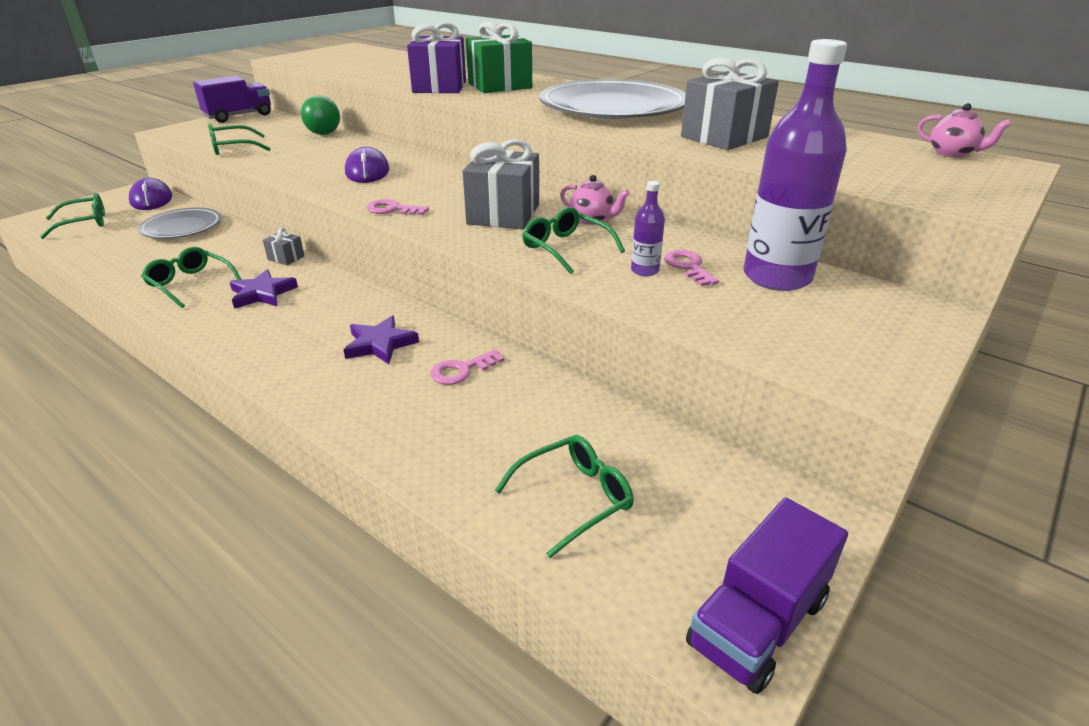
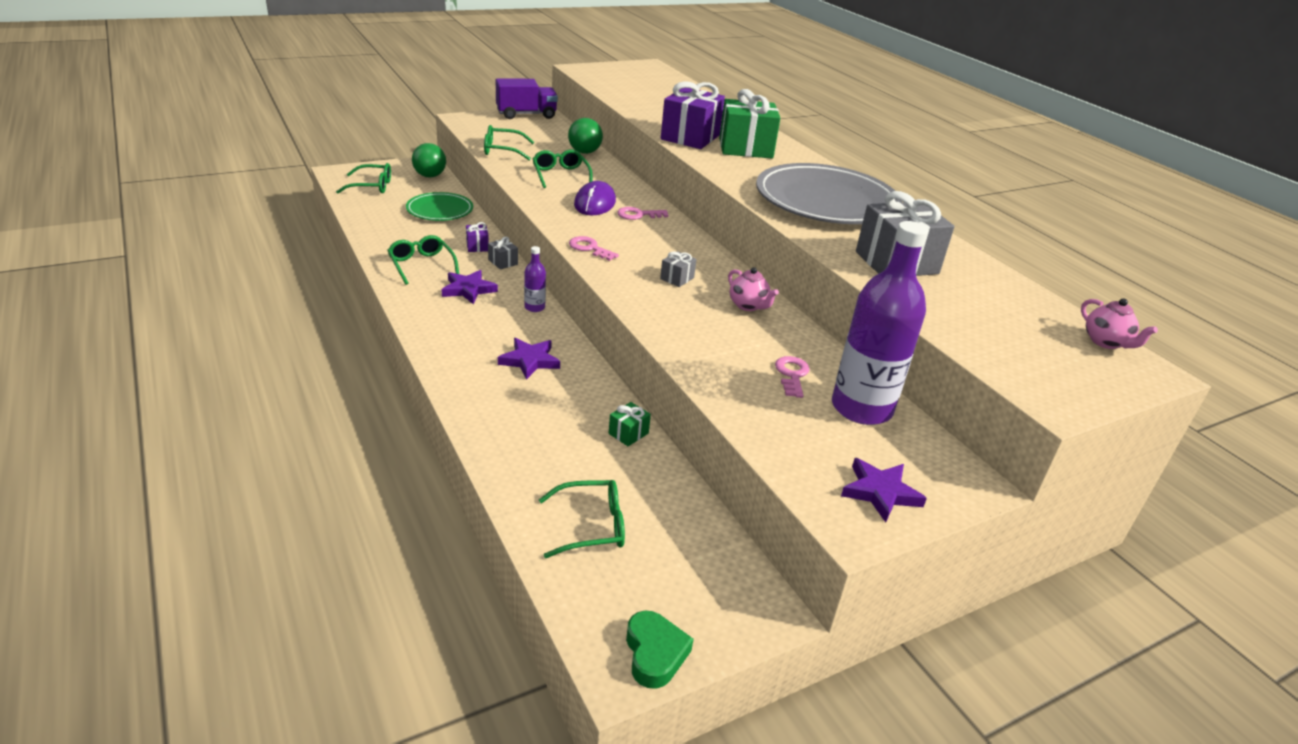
camera: 20 degrees right, 0 degrees up
(151, 199) = (430, 176): purple mouse -> green ball
(182, 227) = (440, 210): grey plate -> green plate
(247, 250) = (477, 246): none -> purple gift
(462, 370) = (577, 402): pink key -> pink key (638, 215)
(504, 214) = (677, 278): grey gift -> grey gift, size x0.45
(539, 384) = (628, 433): none -> green gift
(566, 248) = (703, 327): green glasses -> green glasses (560, 175)
(644, 270) = (751, 367): purple bottle -> purple bottle (534, 307)
(757, 622) = (654, 653): purple truck -> green heart
(871, 346) = (880, 492): none -> purple star

